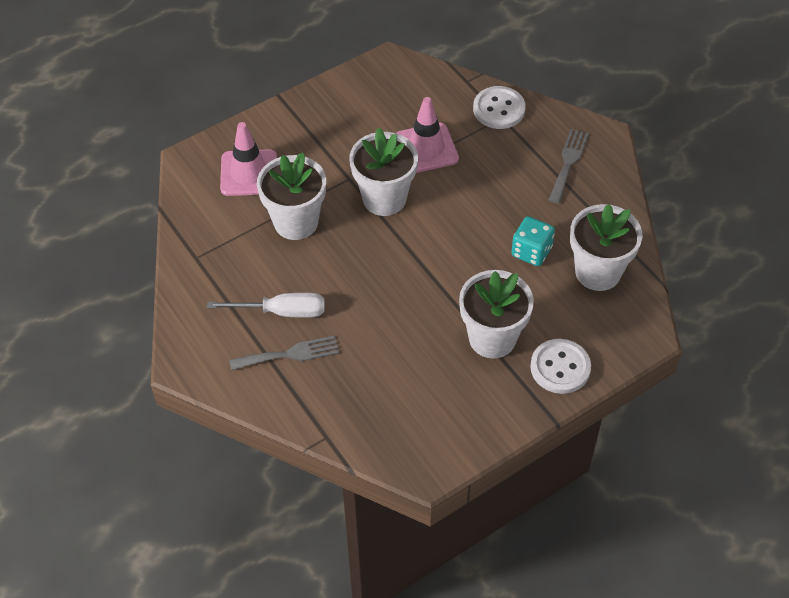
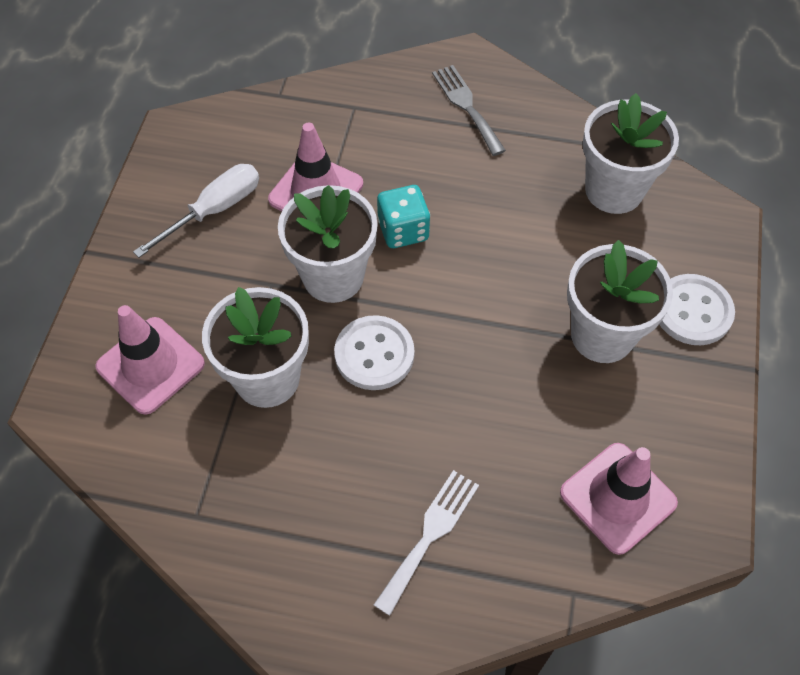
camera: 45 degrees left, 5 degrees up
(282, 312) = (366, 493): white screwdriver -> white screwdriver (214, 210)
(289, 354) = (429, 535): grey fork -> white fork
(401, 417) = (617, 498): none -> pink traffic cone
(499, 109) = (342, 101): white button -> white button (374, 354)
(531, 252) = (535, 218): turquoise dice -> turquoise dice (403, 230)

